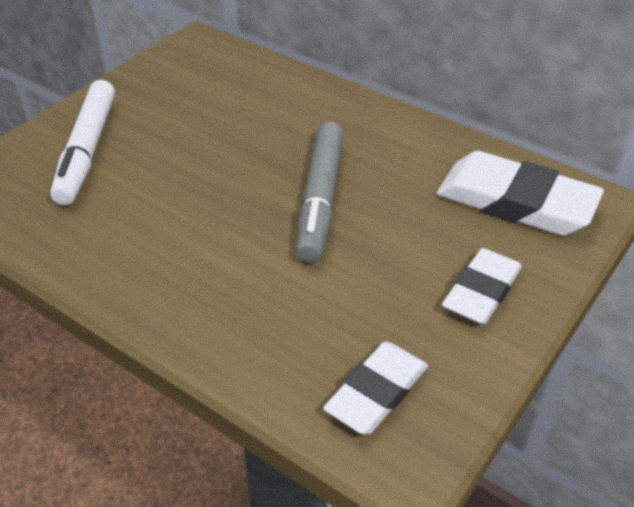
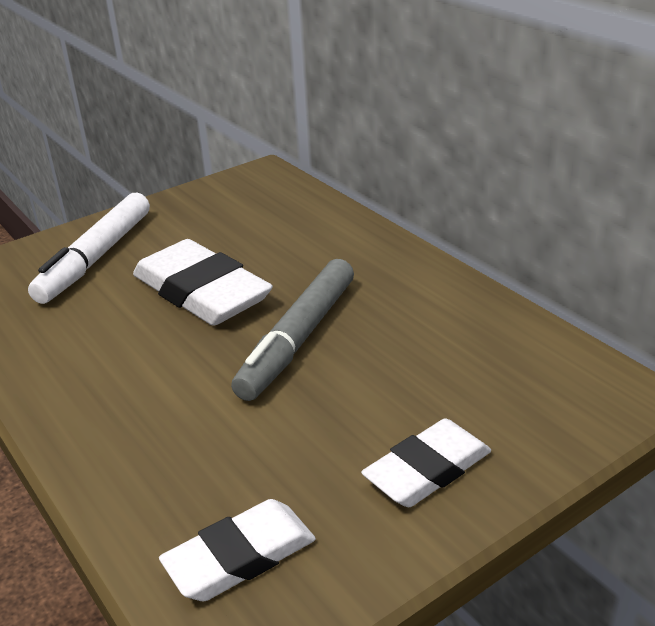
camera: 20 degrees right, 10 degrees down
(515, 202) = (524, 378): white eraser -> white eraser (201, 292)

